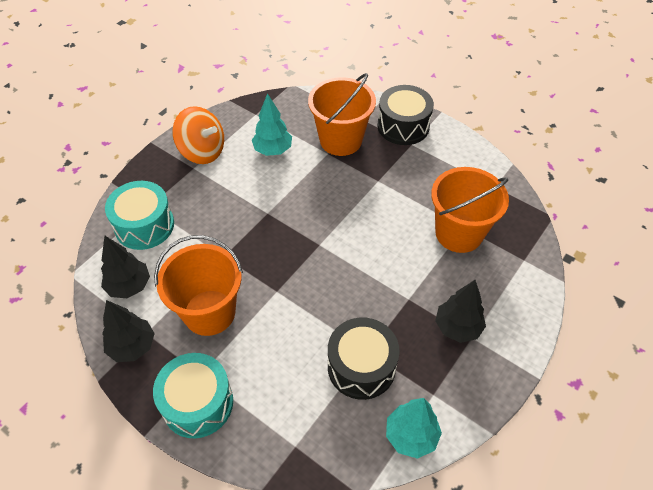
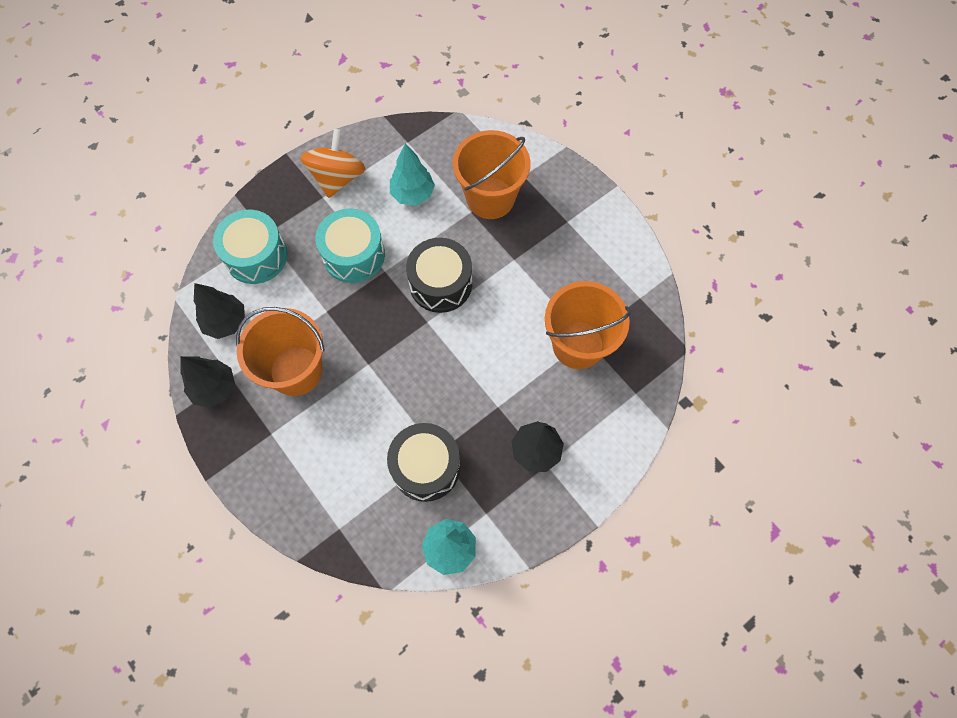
camera: 15 degrees right, 15 degrees up
(197, 403) = (261, 462): turquoise drum -> turquoise drum (354, 255)
(202, 151) = (337, 178): orange spinning top -> orange spinning top turned 120 degrees counterclockwise
(403, 126) = (566, 195): black drum -> black drum (440, 283)

